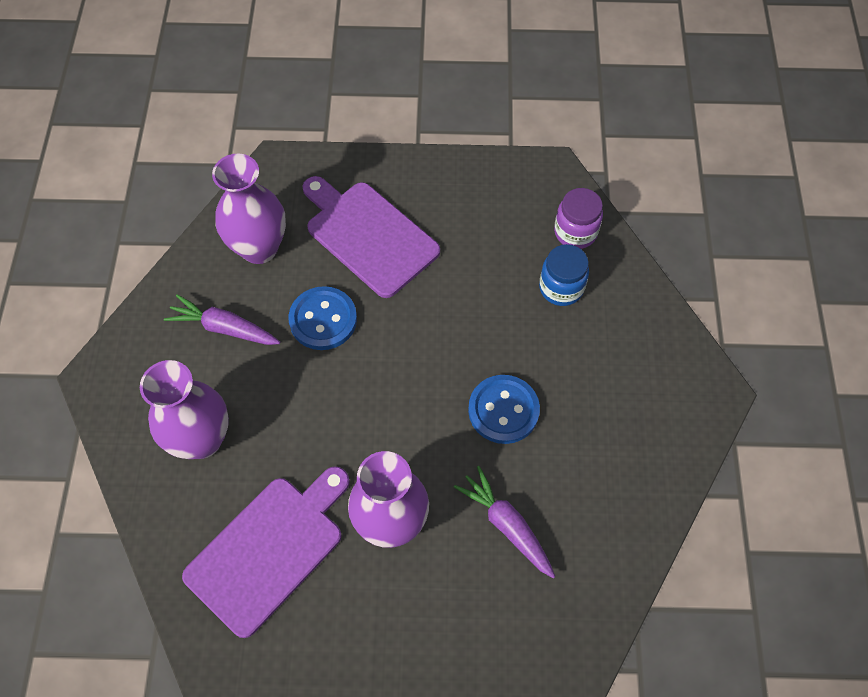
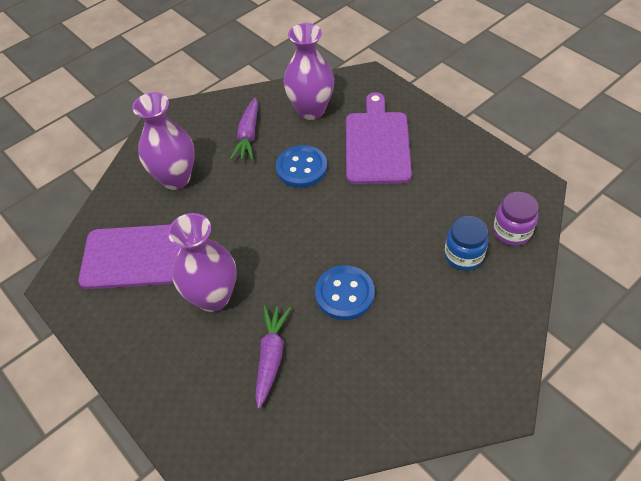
camera: 50 degrees right, 10 degrees down
(224, 328) = (248, 135): purple carrot -> purple carrot turned 150 degrees counterclockwise

